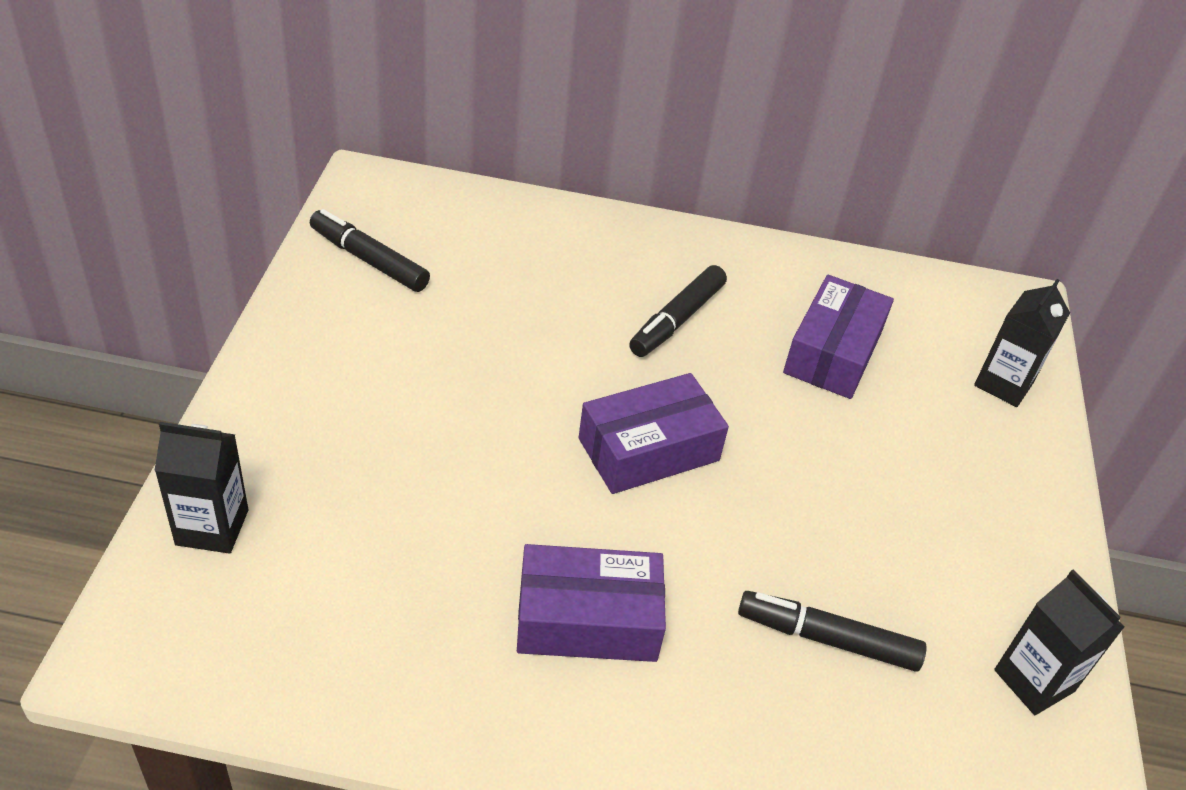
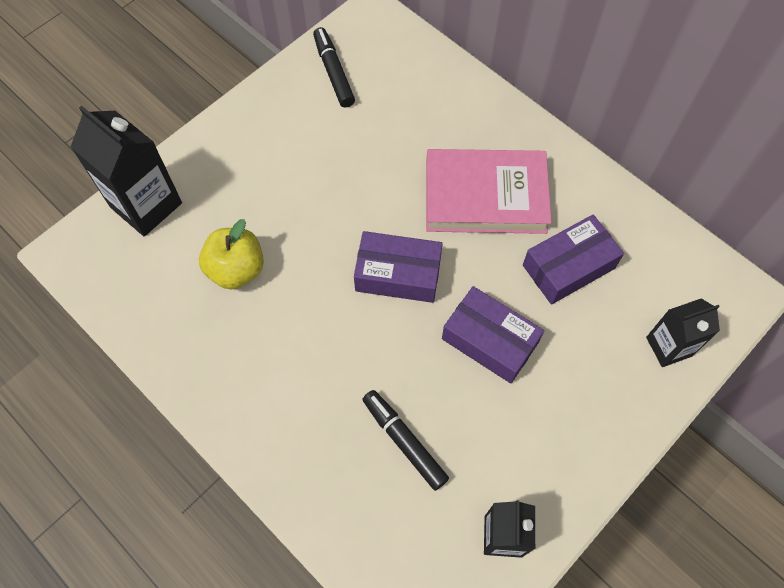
camera: 40 degrees right, 20 degrees up
(212, 527) = (146, 205): black carton -> black carton, size x1.62
(424, 546) = (236, 269): none -> yellow apple
(587, 619) = (286, 356): purple box -> purple box (489, 341)
(677, 320) = (485, 196): black marker -> pink book

